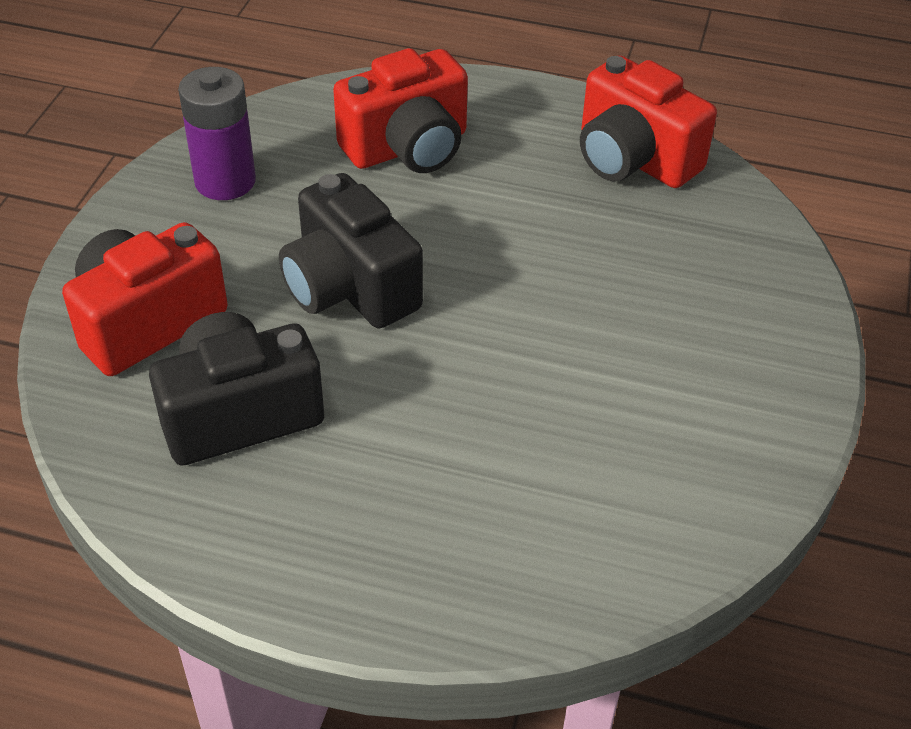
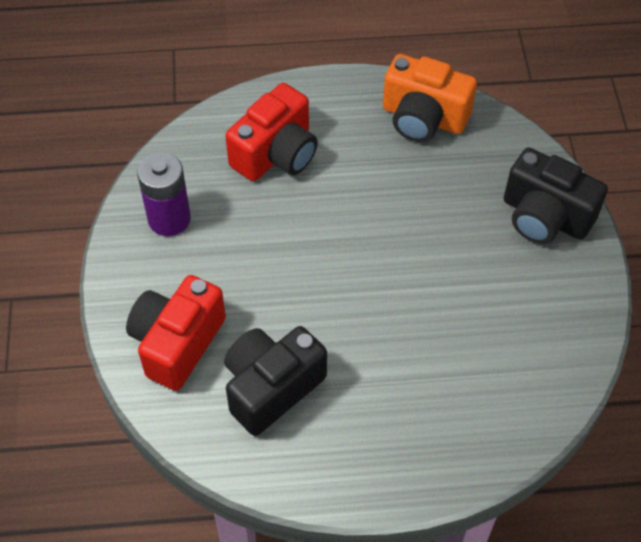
camera: 20 degrees left, 10 degrees up
(349, 288) = (292, 274): black camera -> black camera (545, 217)
(633, 159) = (423, 118): red camera -> orange camera

